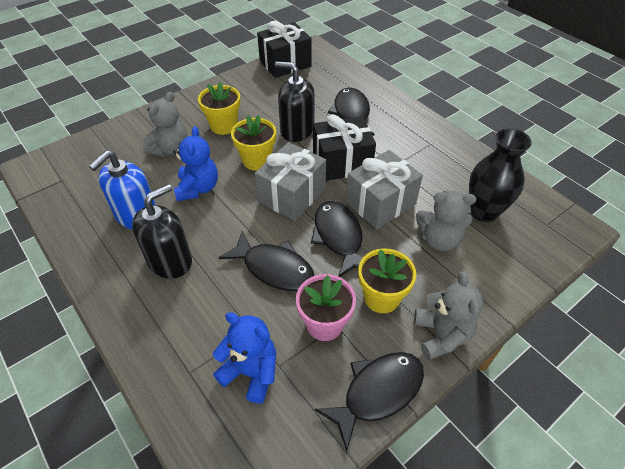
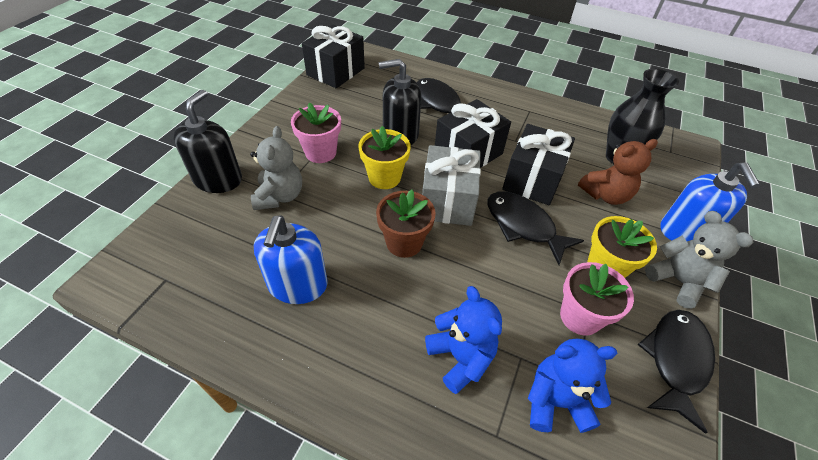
camera: 30 degrees left, 0 degrees up
(170, 261) = (377, 320): black soap dispenser -> black soap dispenser (218, 179)
(198, 188) = (345, 228): blue teddy bear -> blue teddy bear (460, 357)
(224, 126) = (320, 152): yellow flower pot -> pink flower pot
(232, 214) = (404, 242): none -> brown flower pot
(274, 268) = (490, 282): black fish -> none
(380, 203) = (532, 179): grey gift -> black gift
(439, 239) = (605, 195): grey teddy bear -> brown teddy bear
(490, 299) = (685, 231): none -> blue soap dispenser

